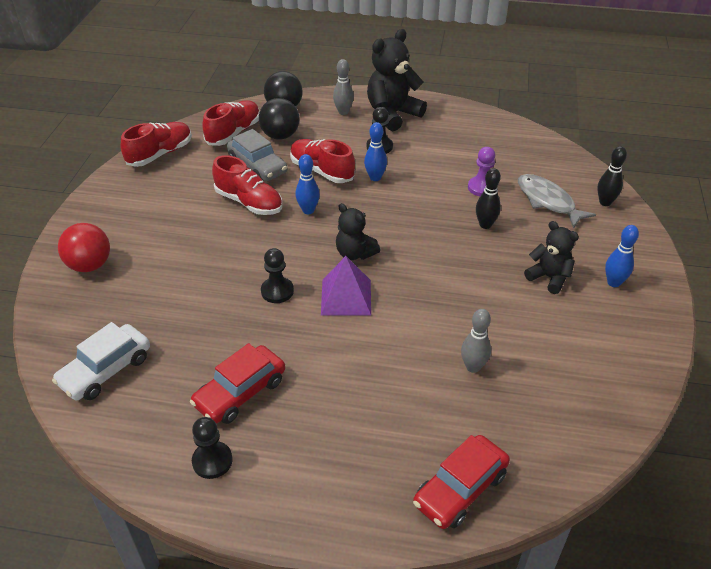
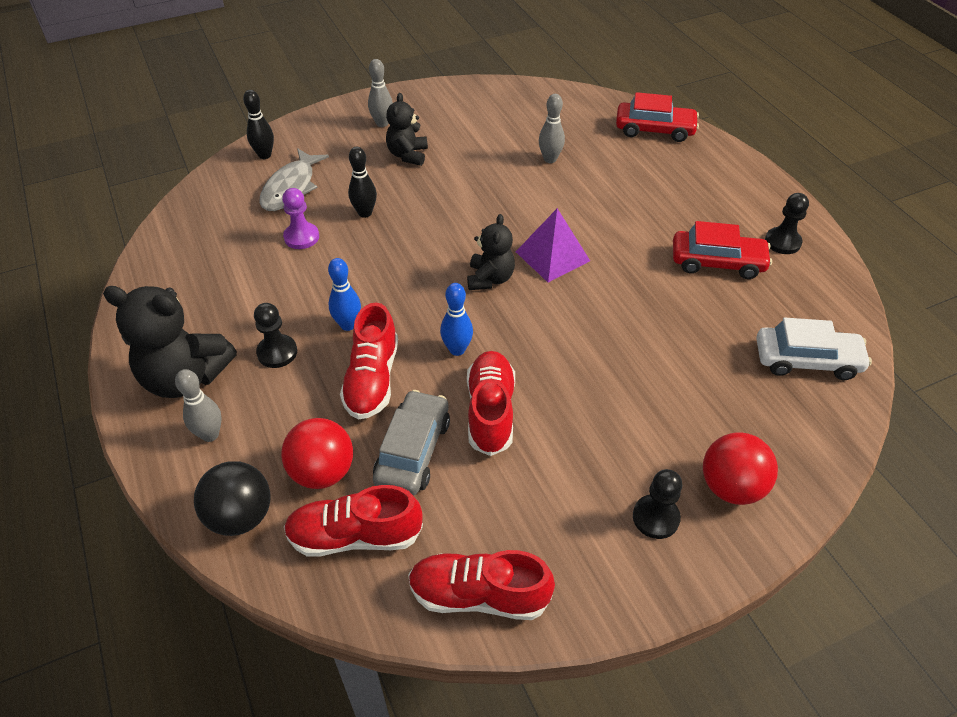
camera: 125 degrees left, 5 degrees up
(277, 291) = (594, 304): black pawn -> black pawn (655, 517)
(280, 136) = (322, 472): black ball -> red ball
(613, 282) = (382, 123): blue bowling pin -> grey bowling pin

